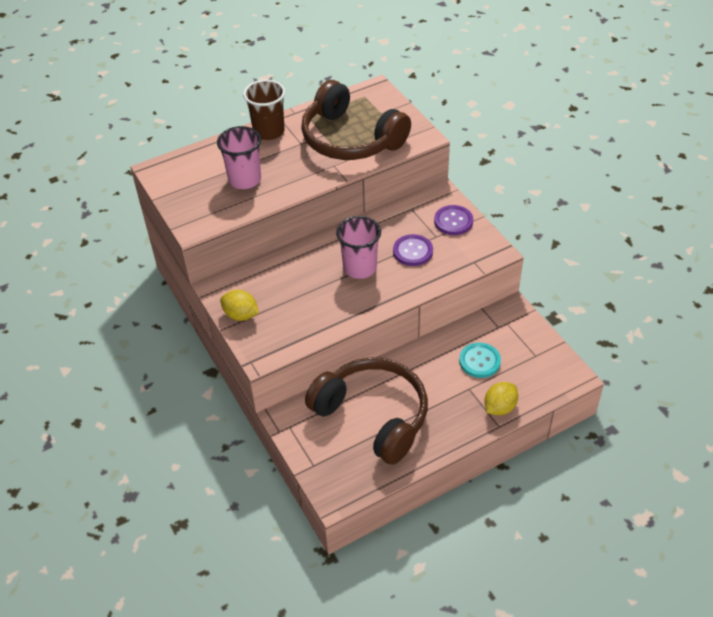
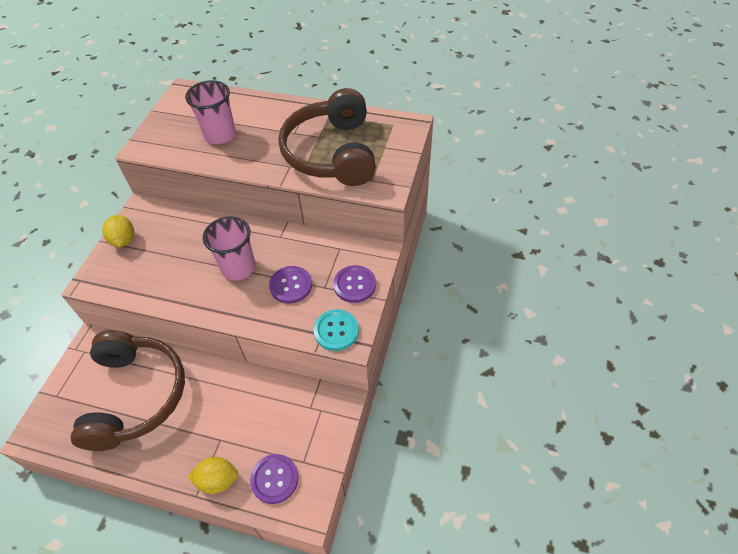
camera: 45 degrees right, 5 degrees up
(269, 131) = (287, 109): brown cup -> none
(479, 361) = (258, 424): turquoise button -> turquoise button (336, 331)
(532, 377) = (274, 479): none -> purple button

